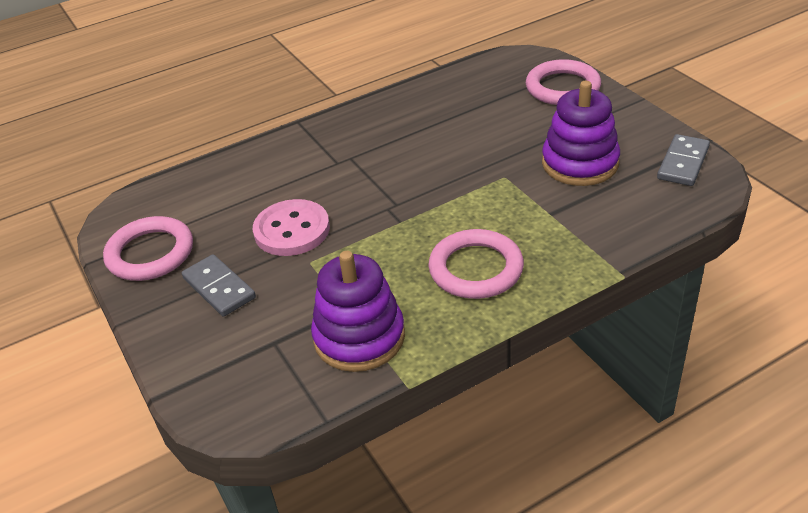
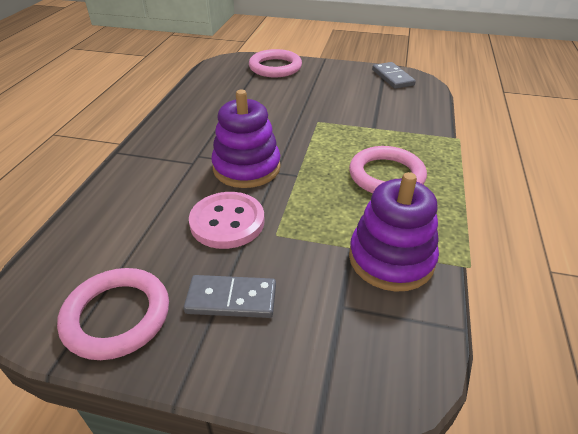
camera: 50 degrees left, 0 degrees up
(580, 163) = (346, 98): purple stacking toy -> purple stacking toy (246, 168)

